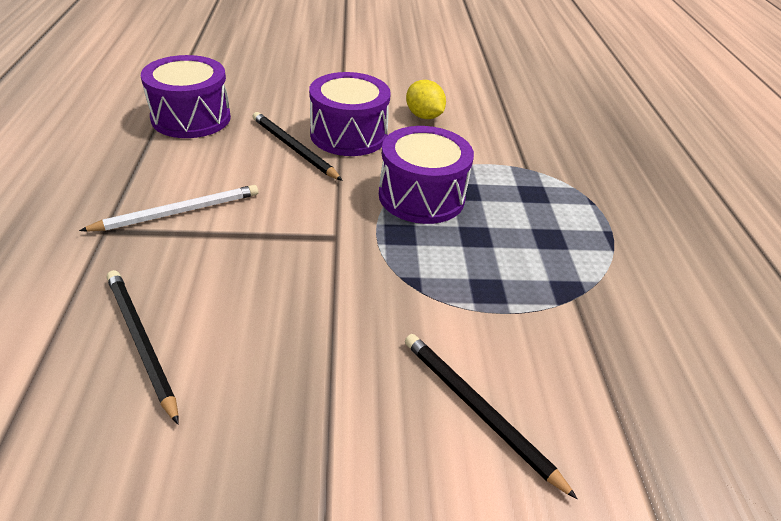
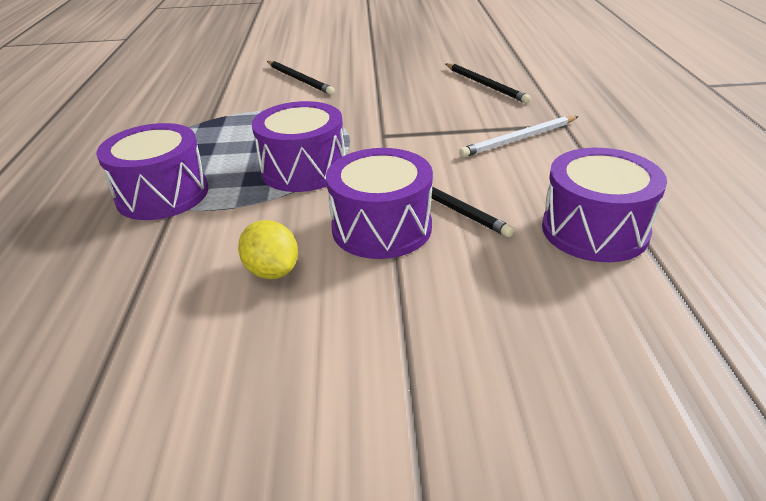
camera: 175 degrees left, 5 degrees down
(545, 182) = (162, 194): none -> purple drum

